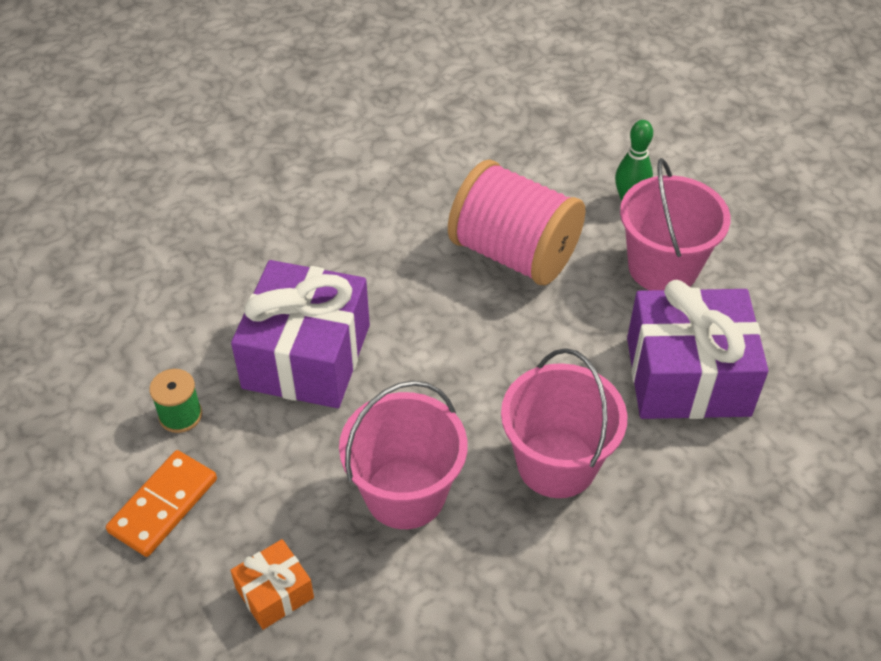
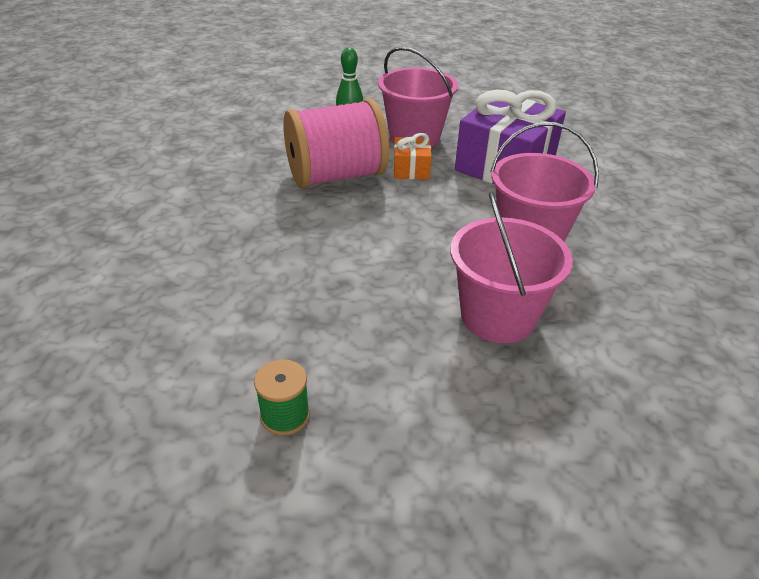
camera: 55 degrees left, 10 degrees down
(163, 505) = (380, 479): orange domino -> none
(274, 593) = (542, 440): orange gift -> orange gift (411, 169)
(306, 356) = (311, 306): purple gift -> none

